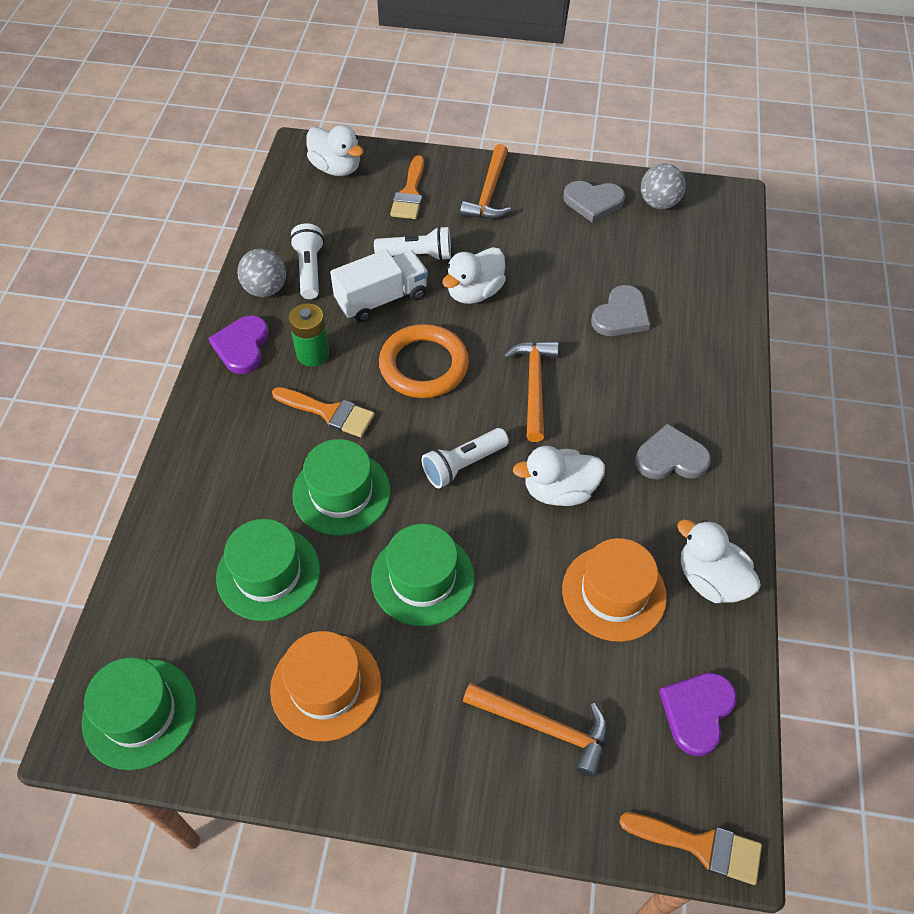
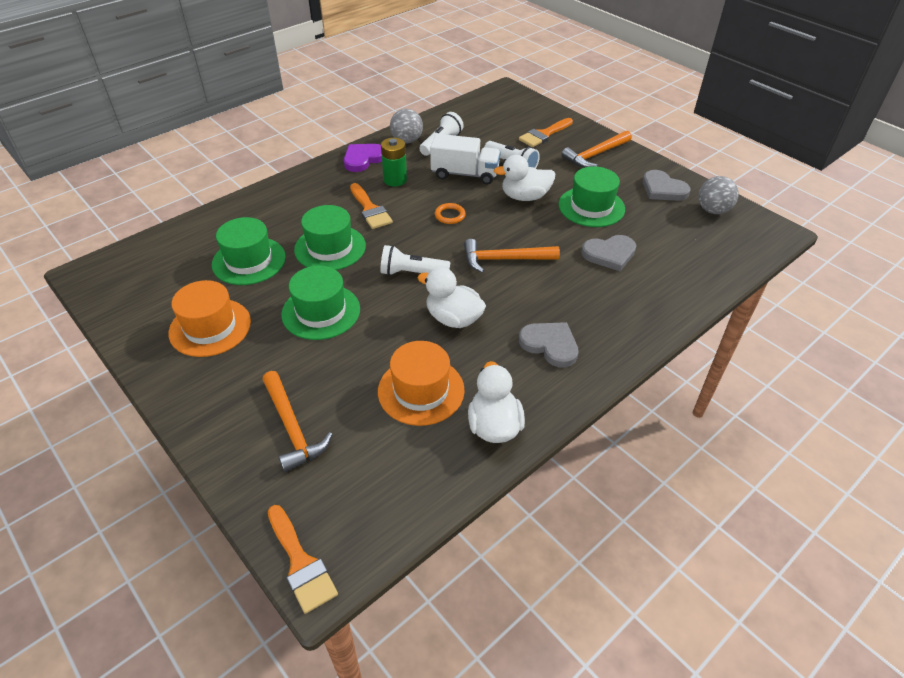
camera: 40 degrees right, 10 degrees down
(139, 713) = (119, 281): green hat -> green hat (591, 207)
(336, 168) = (514, 106): white duck -> none
(424, 365) = (450, 215): orange ring -> orange ring, size x0.46
(534, 386) = (504, 259): orange hammer -> orange hammer turned 135 degrees counterclockwise
(697, 712) = (392, 490): purple heart -> none

